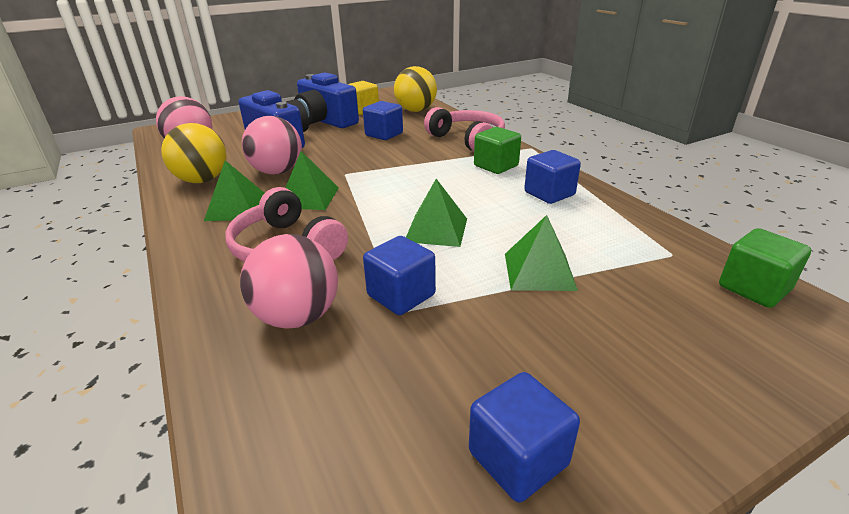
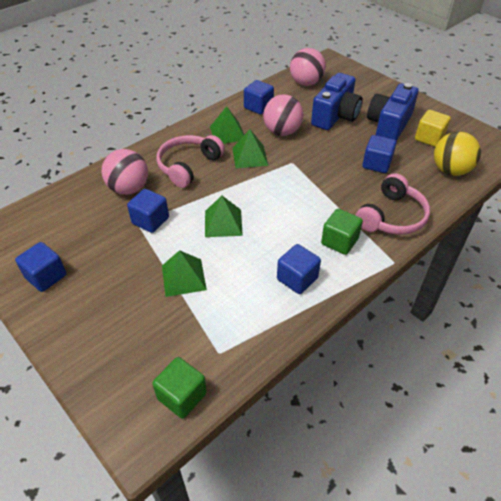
camera: 75 degrees right, 15 degrees up
(202, 180) = (258, 107): yellow ball -> blue cube

